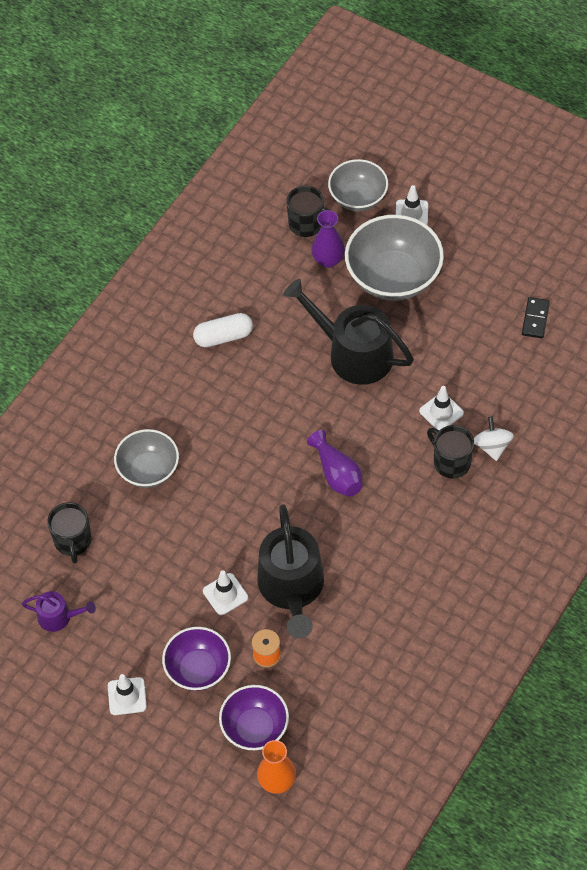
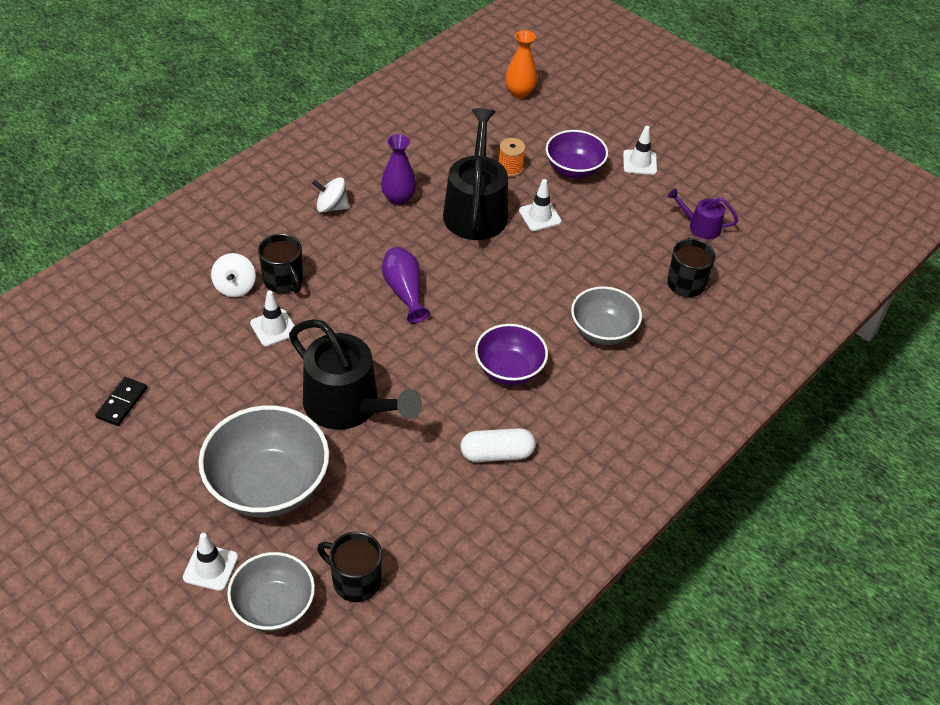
camera: 175 degrees left, 10 degrees down
(255, 727) = (531, 125): purple bowl -> purple bowl (509, 370)
(328, 260) = (342, 525): purple vase -> purple vase (398, 198)
(437, 559) = (331, 207): none -> white spinning top

